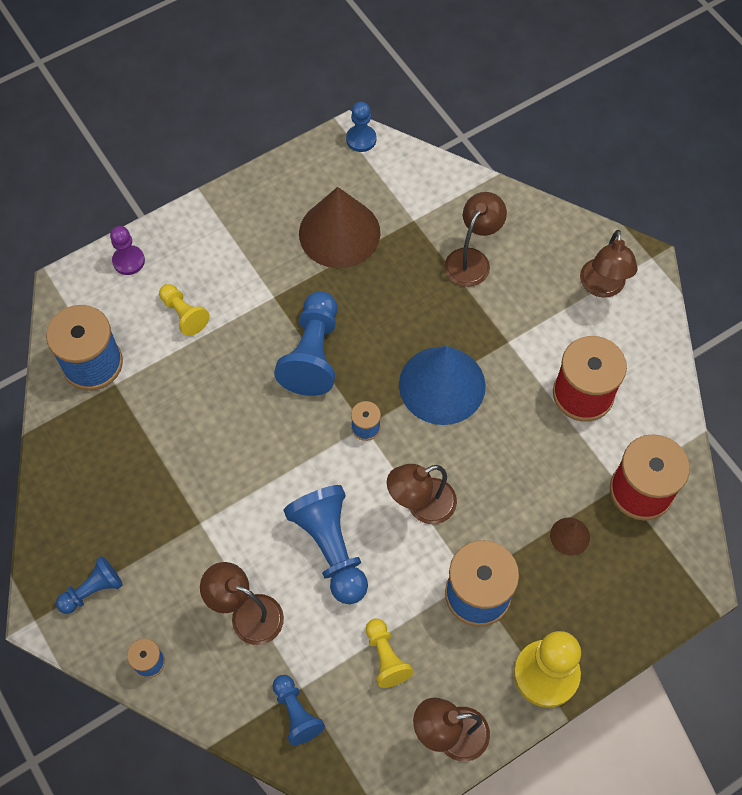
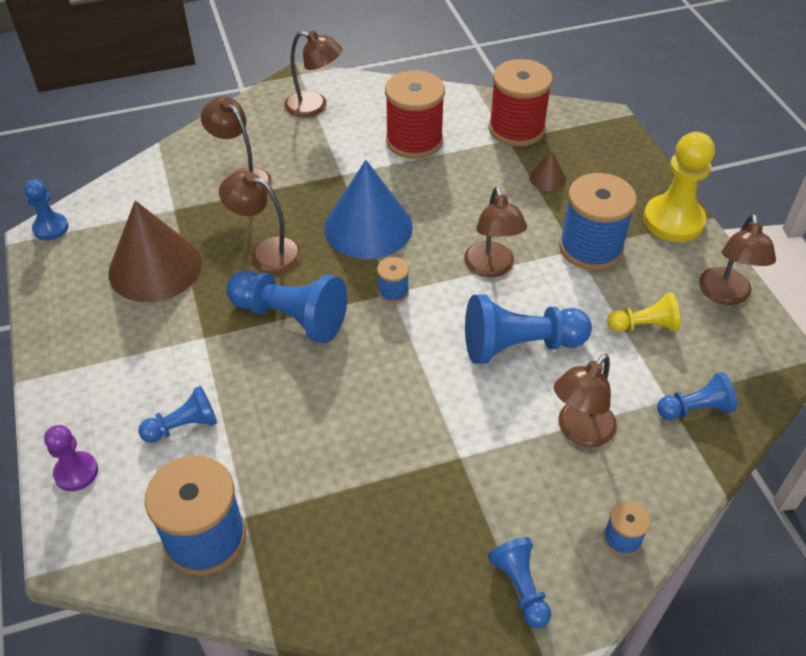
camera: 75 degrees left, 15 degrees down
(184, 314) = (183, 426): yellow pawn -> blue pawn
(384, 310) = (266, 252): none -> brown lamp

